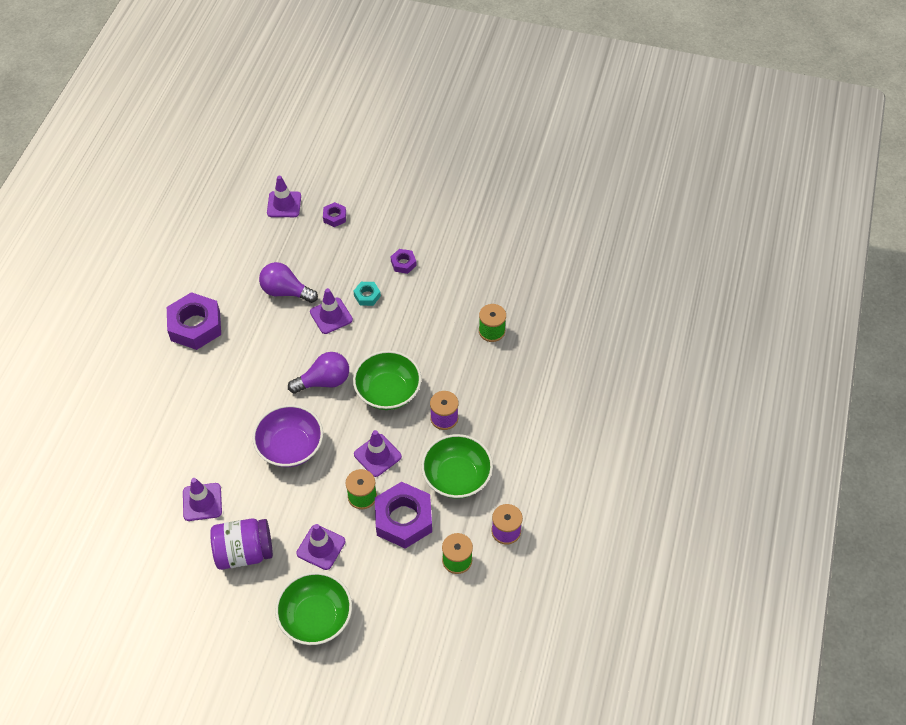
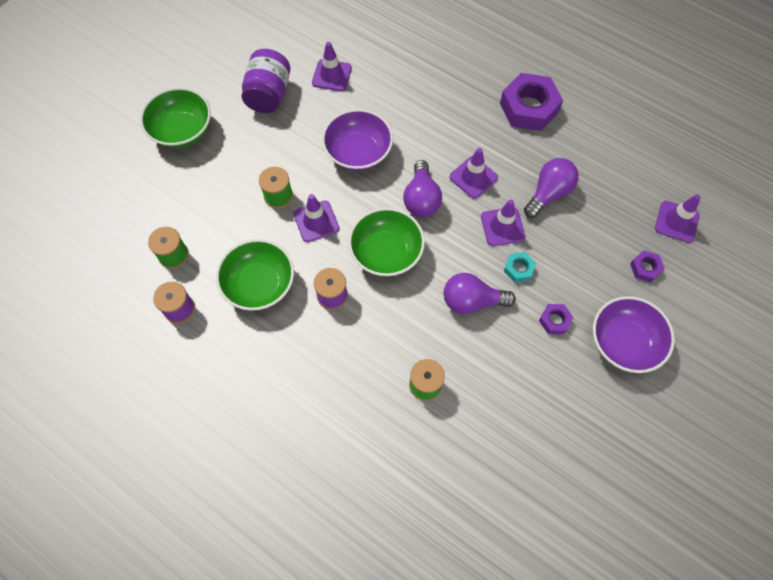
camera: 110 degrees right, 10 degrees up
(321, 547) = (244, 150): purple traffic cone -> purple traffic cone (473, 177)
(403, 519) = (238, 223): purple nut -> none
(404, 219) = (624, 342): none -> purple bowl
(408, 319) = (472, 301): none -> purple light bulb

